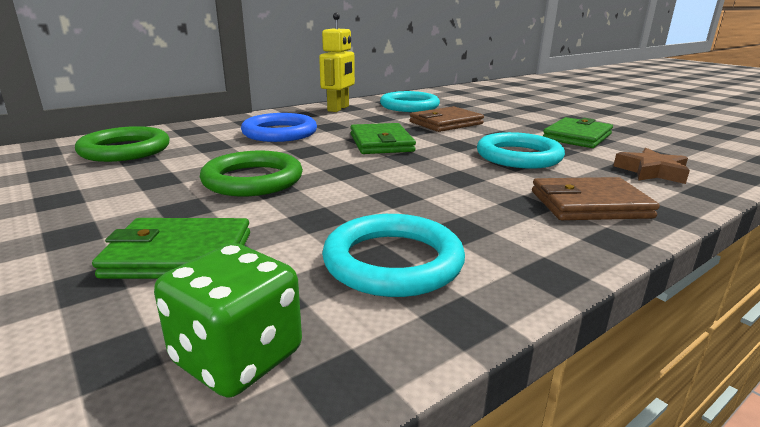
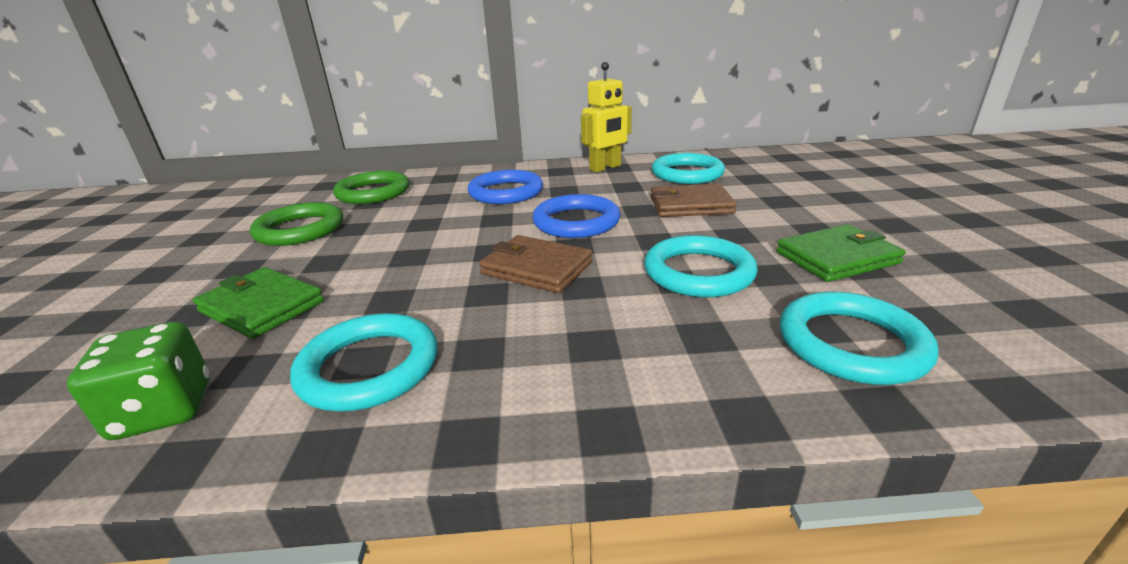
camera: 35 degrees right, 5 degrees up
(253, 180) = (407, 244): green ring -> green ring (300, 230)
(381, 143) = (576, 222): green wallet -> blue ring
(589, 204) = (665, 367): brown wallet -> brown wallet (536, 268)
(651, 172) = (851, 343): brown star -> turquoise ring

